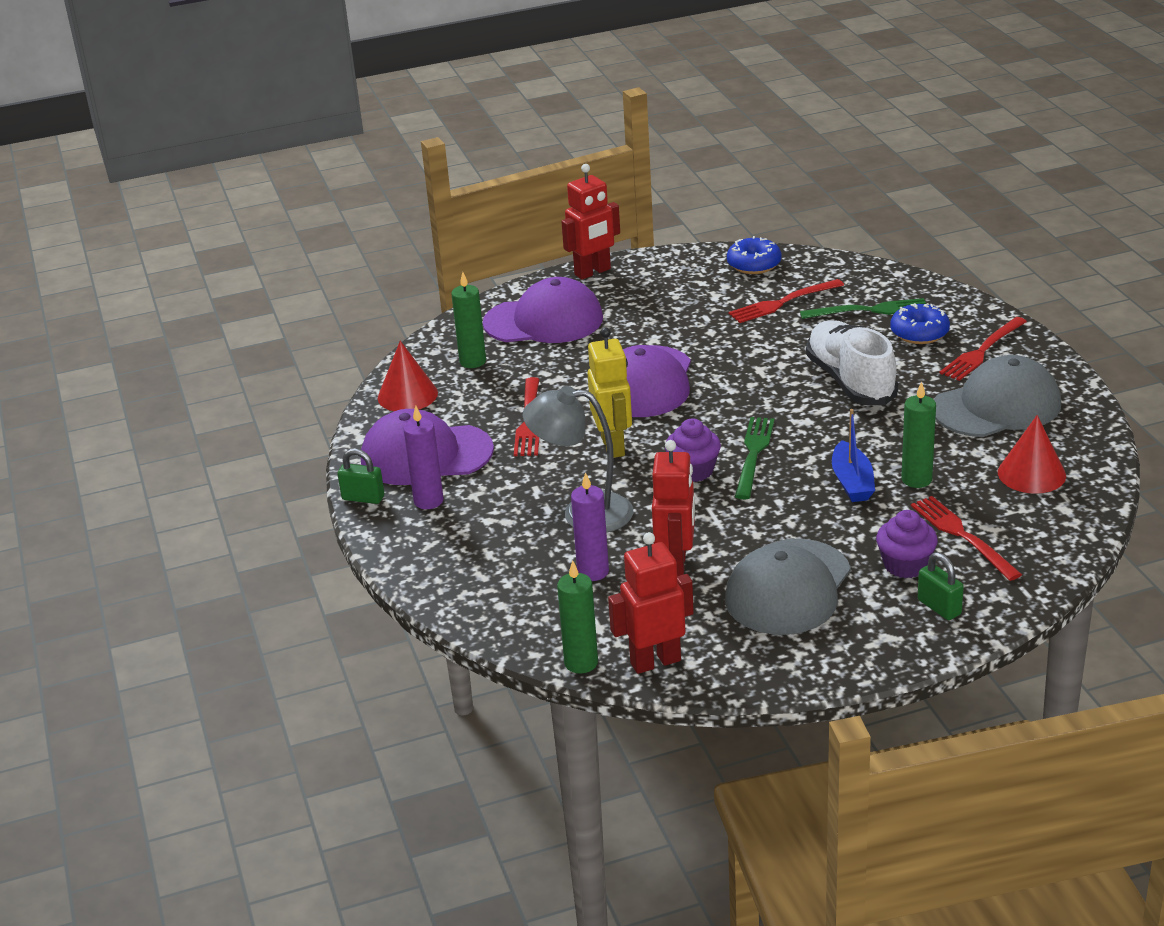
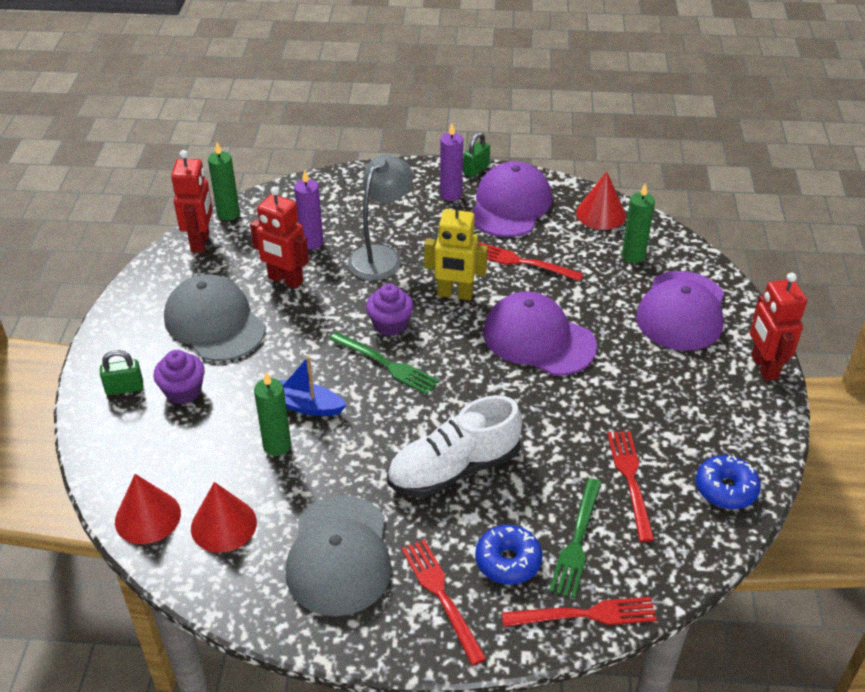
camera: 110 degrees right, 10 degrees up
(850, 381) = (454, 469): white shoe -> white shoe turned 150 degrees clockwise
(961, 535) = (187, 439): red fork -> red fork (586, 614)
(1069, 518) = (147, 517): none -> red cone

